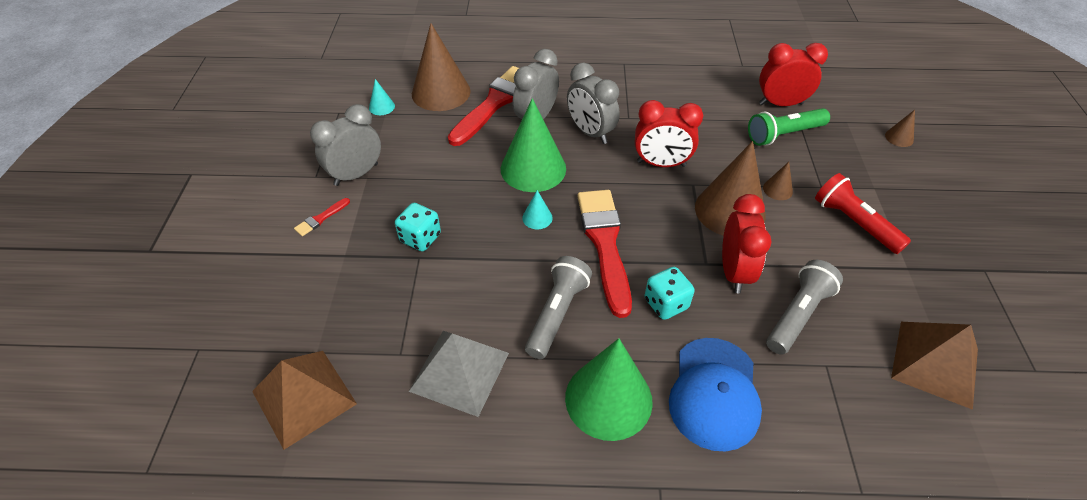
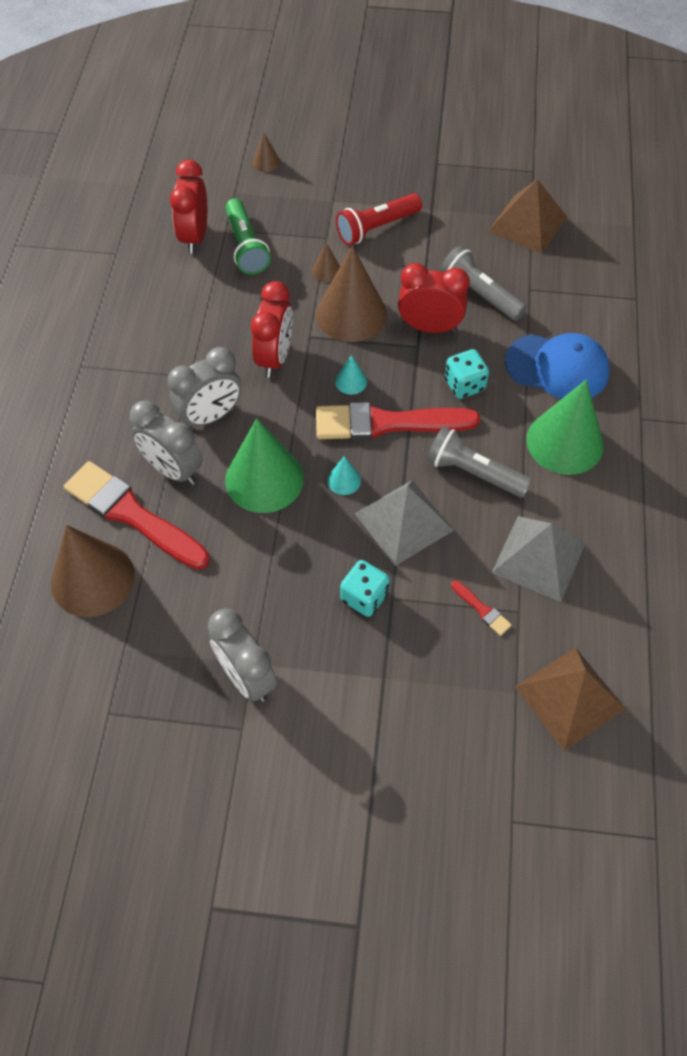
camera: 85 degrees left, 10 degrees up
(321, 218) = (321, 711): red brush -> red brush (482, 609)
(381, 107) = (109, 654): turquoise cone -> turquoise cone (351, 381)
(496, 261) = (403, 521): none -> grey pyramid

